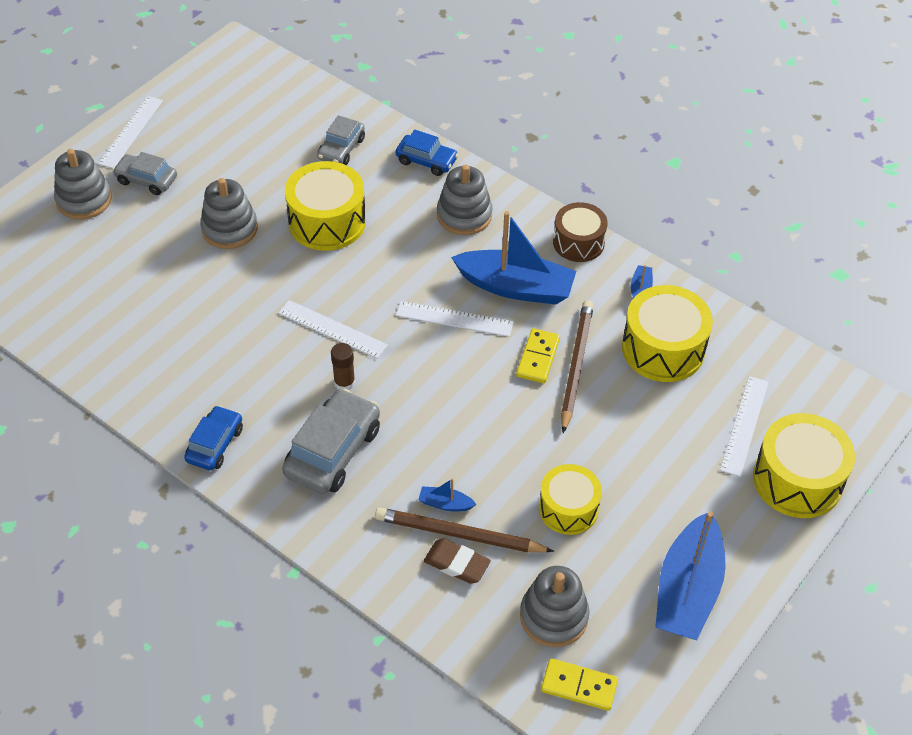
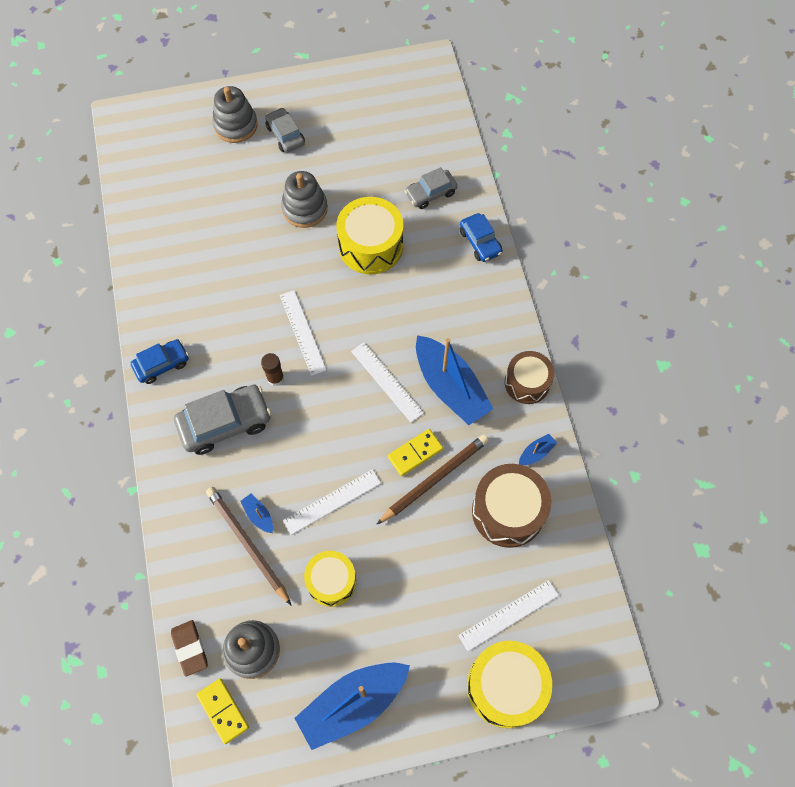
camera: 40 degrees right, 15 degrees up
(131, 132) = (307, 90): white ruler -> white ruler (332, 501)
(456, 564) = (227, 563): brown eraser -> brown eraser (190, 648)
(464, 215) = (467, 304): grey stacking toy -> none
(663, 348) = (508, 511): yellow drum -> brown drum

